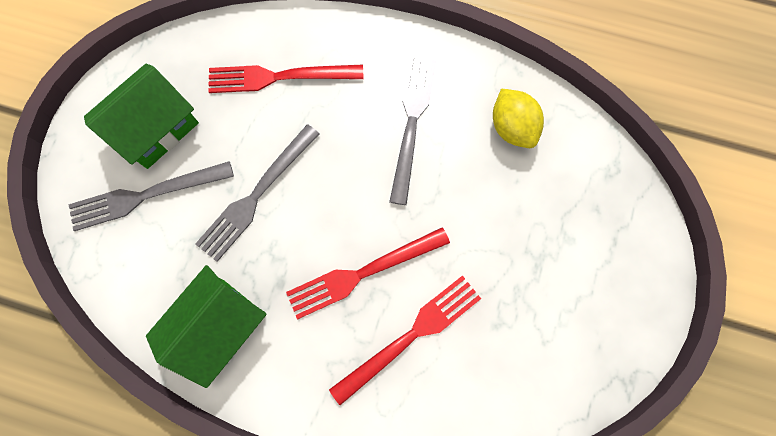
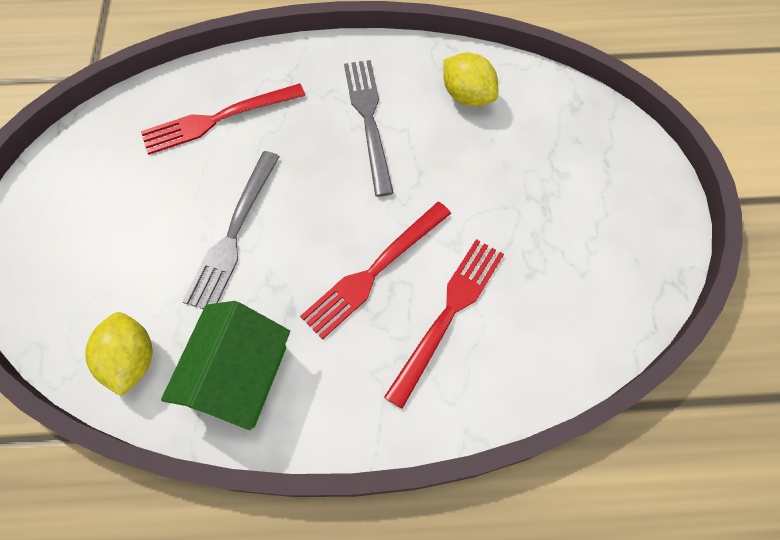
camera: 20 degrees left, 10 degrees down
(140, 280) = (132, 360): none -> yellow lemon
(145, 196) = (110, 273): grey fork -> none
(156, 128) = (100, 204): green house -> none

